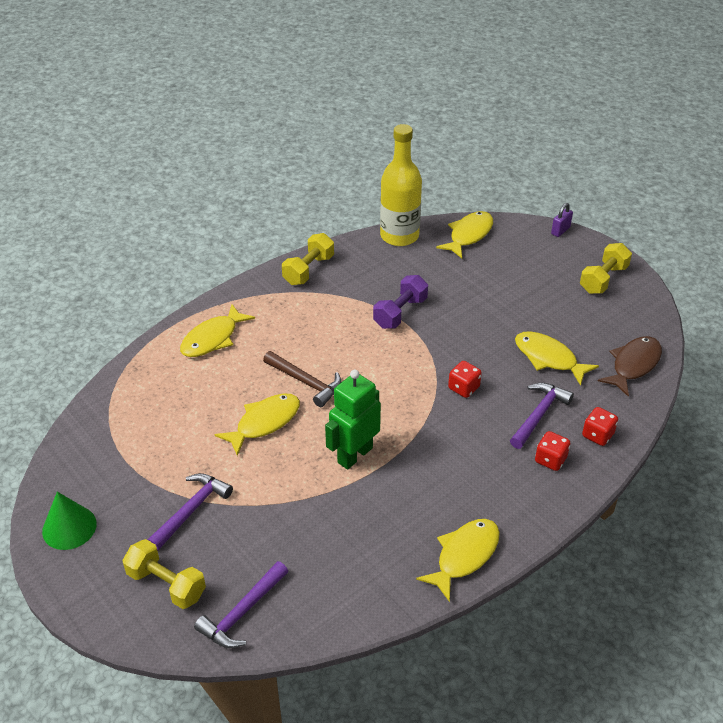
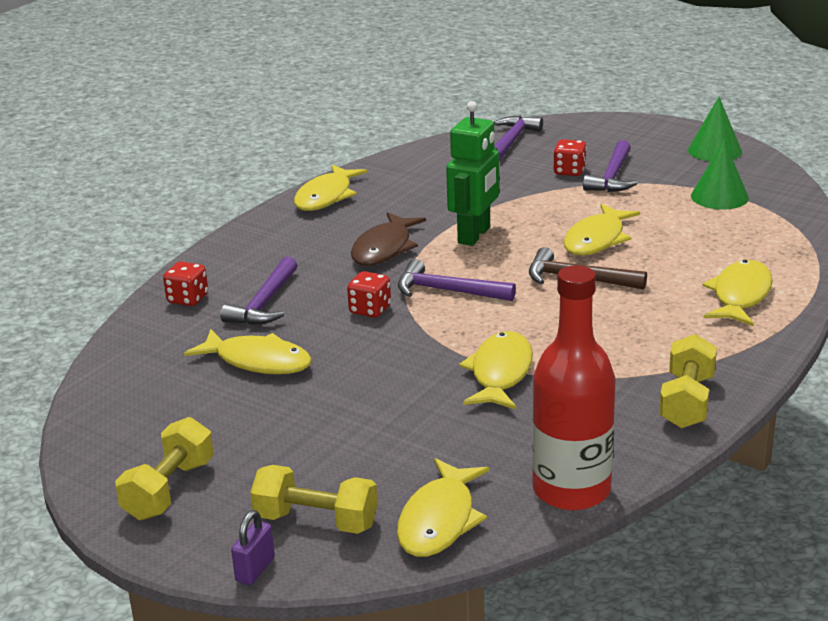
camera: 165 degrees right, 15 degrees down
(130, 452) = (719, 197): none -> green cone
(166, 584) = (590, 141): yellow dumbbell -> yellow dumbbell (316, 521)
(399, 236) = (571, 490): yellow bottle -> red bottle
(400, 313) = (500, 373): purple dumbbell -> yellow fish
(403, 393) = (447, 291): none -> purple hammer
(550, 460) = (246, 270): red dice -> red dice (569, 171)
(633, 365) = (131, 377): brown fish -> brown fish (384, 248)

